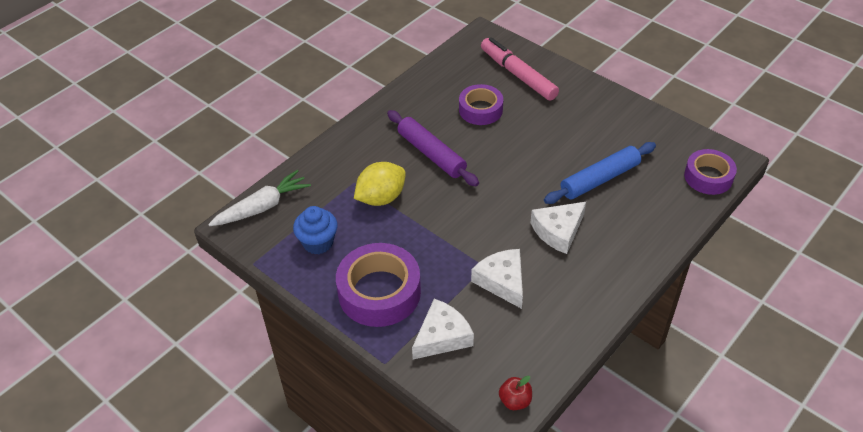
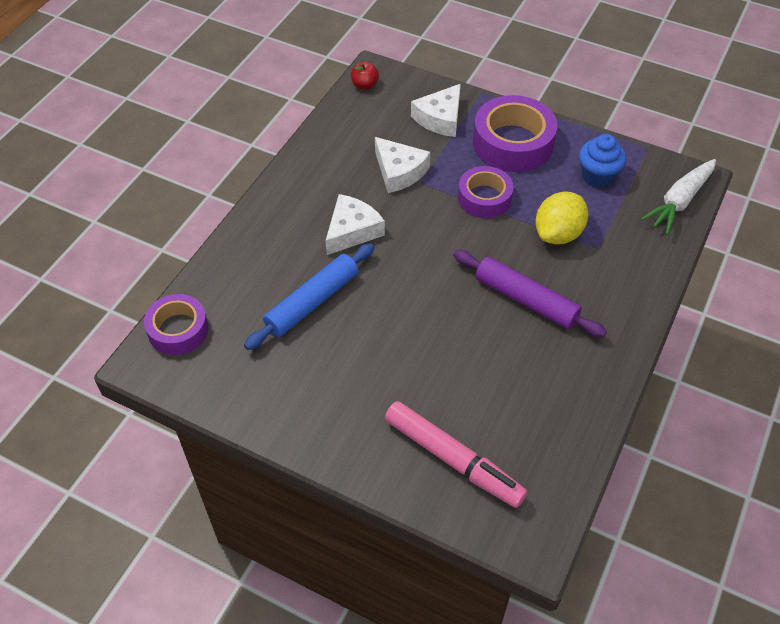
camera: 165 degrees right, 5 degrees up
(480, 110) = (487, 381): purple tape -> purple tape (484, 198)

